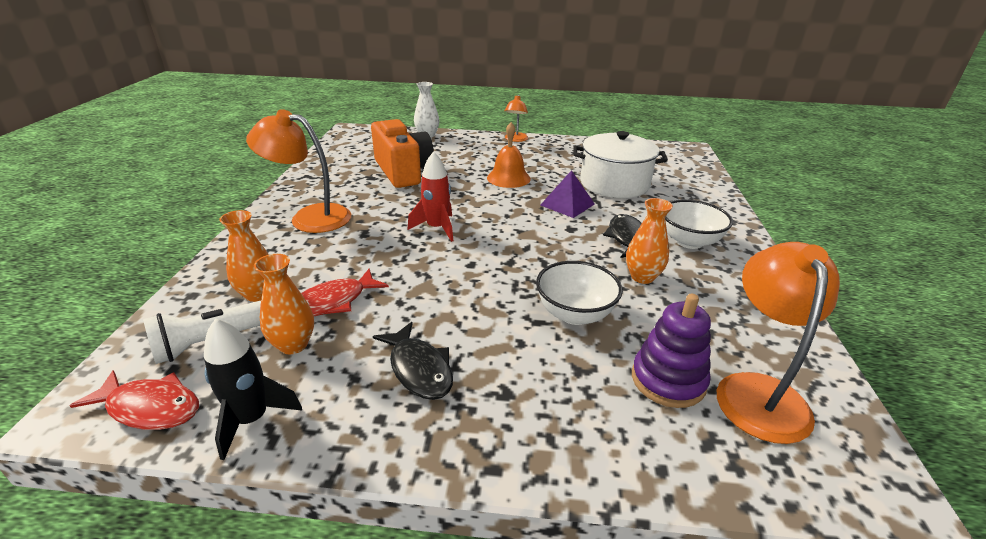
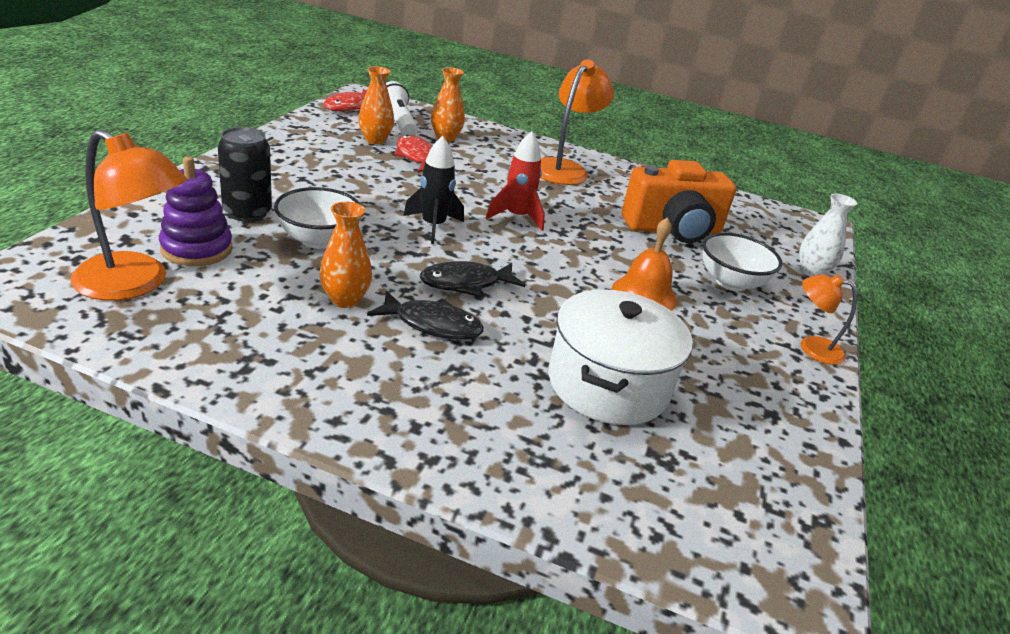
camera: 100 degrees right, 0 degrees up
(252, 419) = (315, 123): black rocket -> black rocket (433, 226)
(419, 369) = (312, 168): black fish -> black fish (465, 283)
(567, 204) = (547, 314): purple pyramid -> none
(569, 377) = (247, 212): none -> black can
(689, 241) = (395, 373): white bowl -> white bowl (731, 282)

